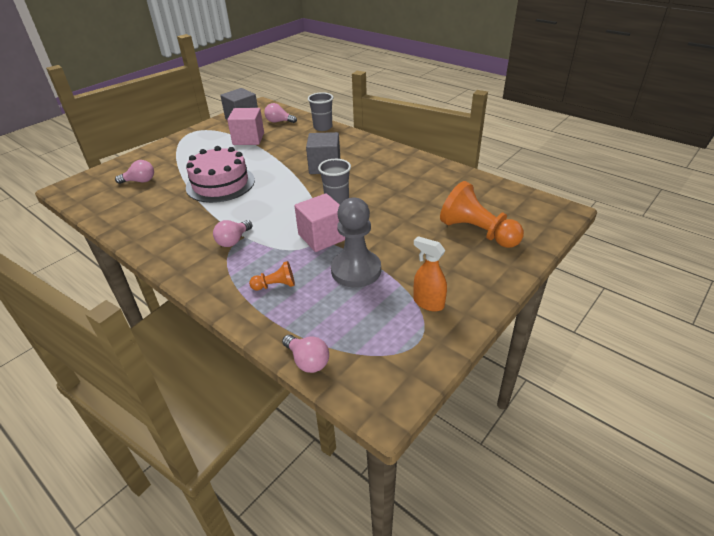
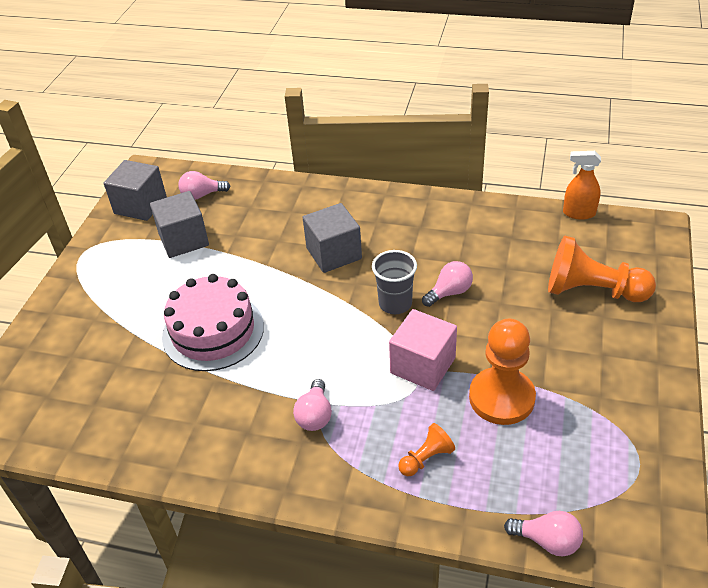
camera: 25 degrees left, 5 degrees up
(140, 181) = (85, 369): pink light bulb -> pink light bulb (449, 292)
(248, 139) = (183, 240): pink cube -> grey cube
(323, 127) = (275, 187): grey cup -> none
(356, 270) = (501, 398): grey pawn -> orange pawn
(428, 303) = (612, 409): orange spray bottle -> orange spray bottle (578, 213)

